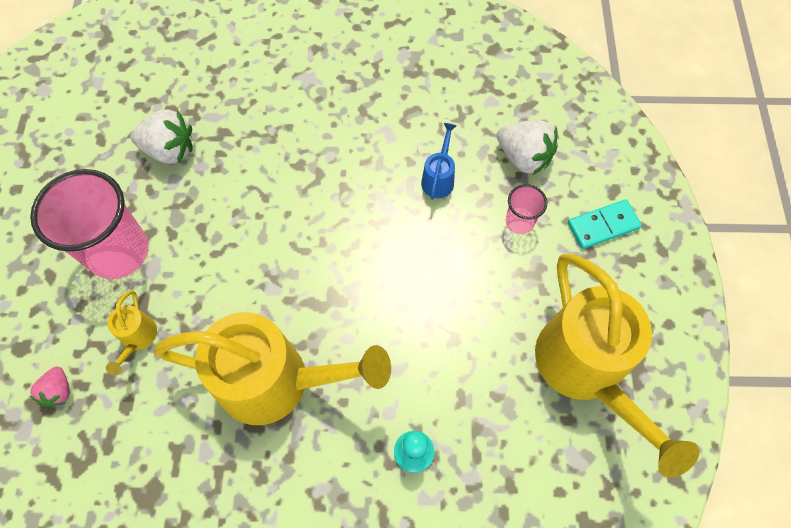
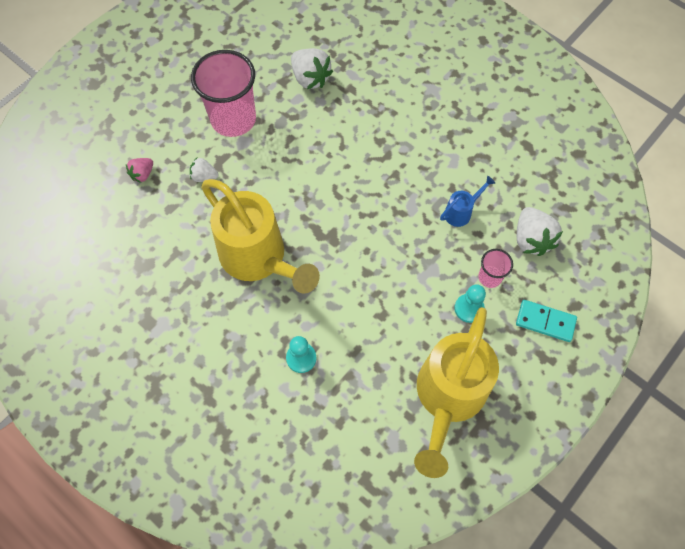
camera: 40 degrees right, 0 degrees up
(137, 339) = (204, 176): yellow watering can -> white strawberry
(527, 267) = (469, 308): none -> turquoise pawn

